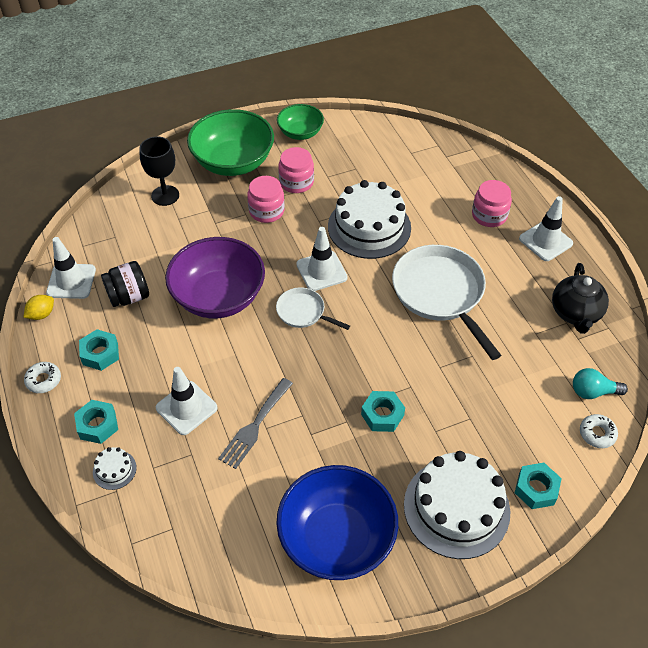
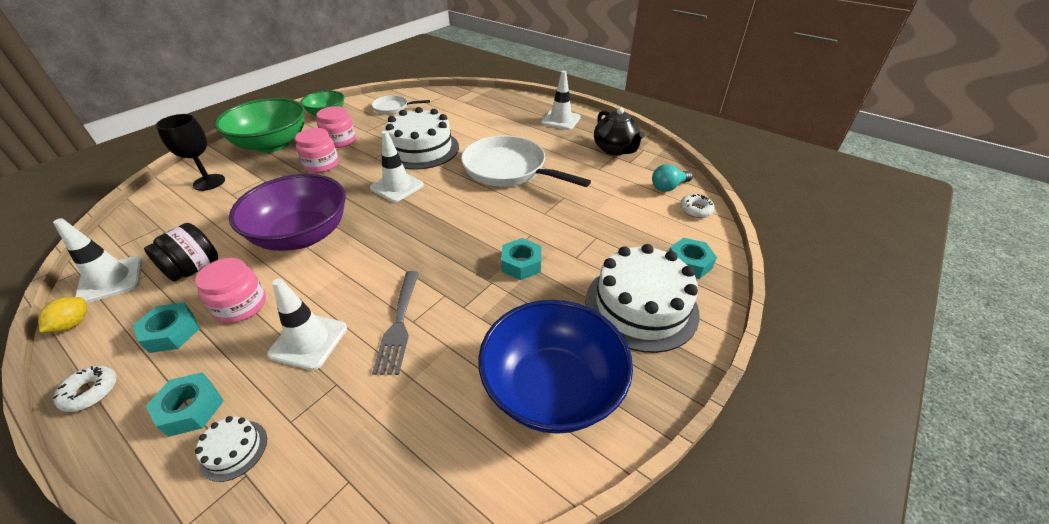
camera: 30 degrees left, 10 degrees down
(303, 312) = (397, 218): white pan -> white pan (393, 108)
(489, 215) = (510, 118): pink jar -> pink jar (241, 306)

